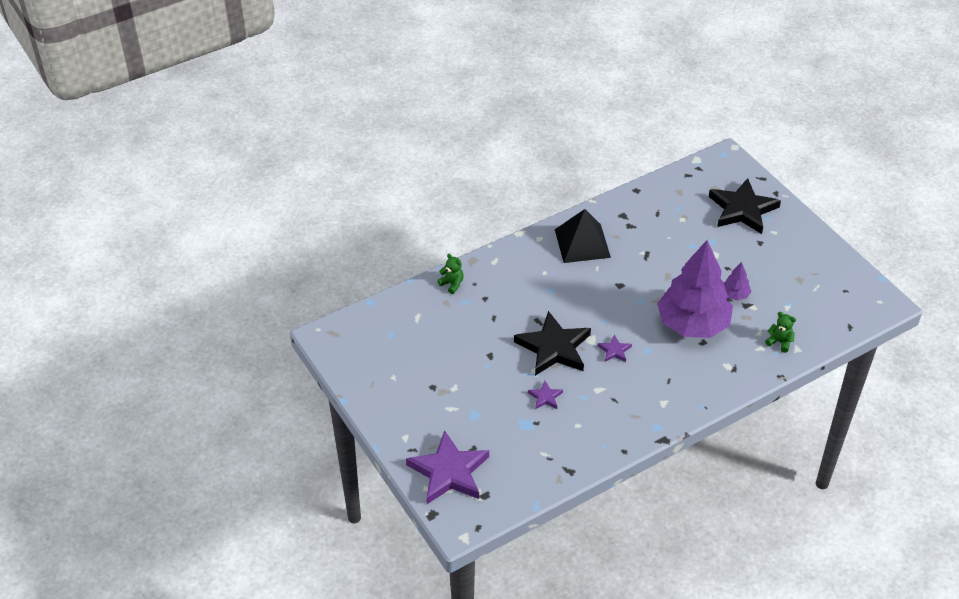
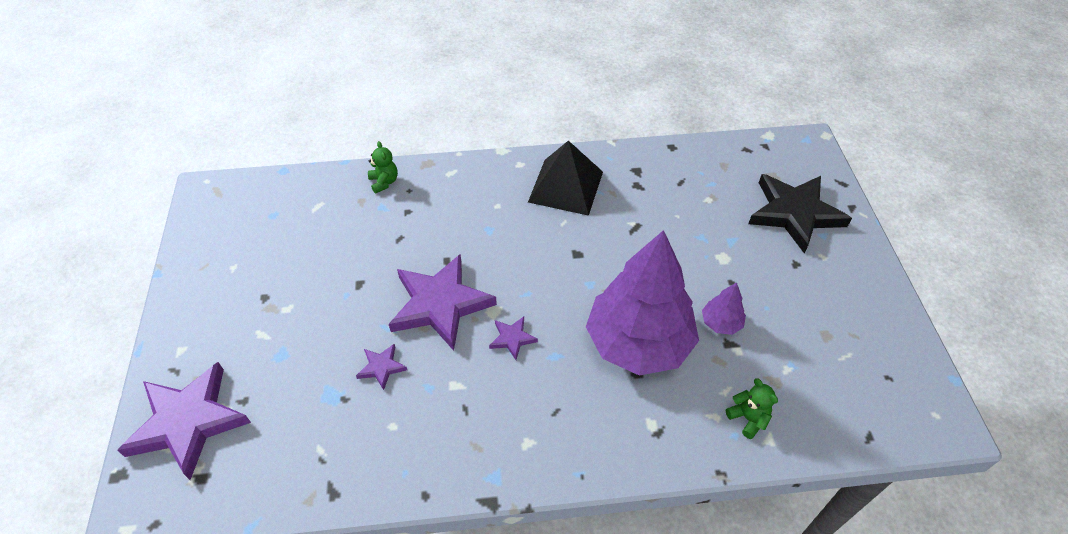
camera: 25 degrees right, 5 degrees up
(554, 348) = (440, 304): black star -> purple star

